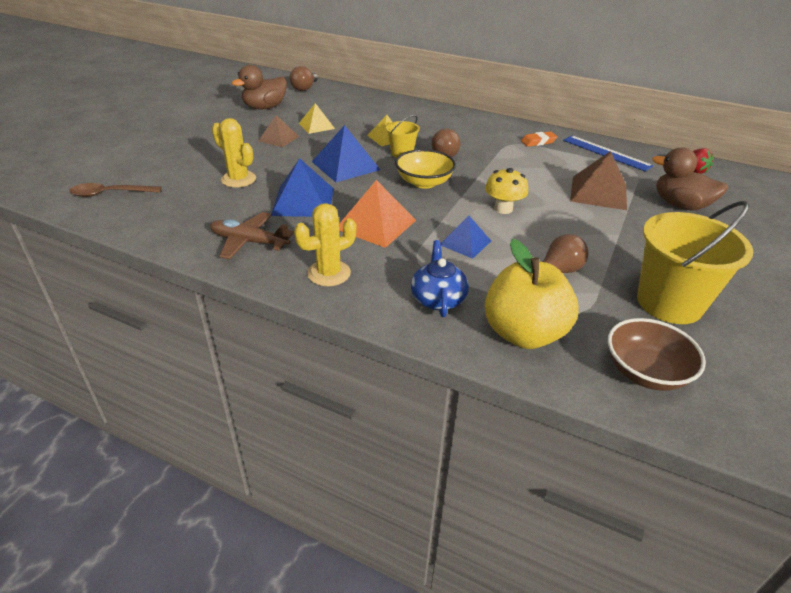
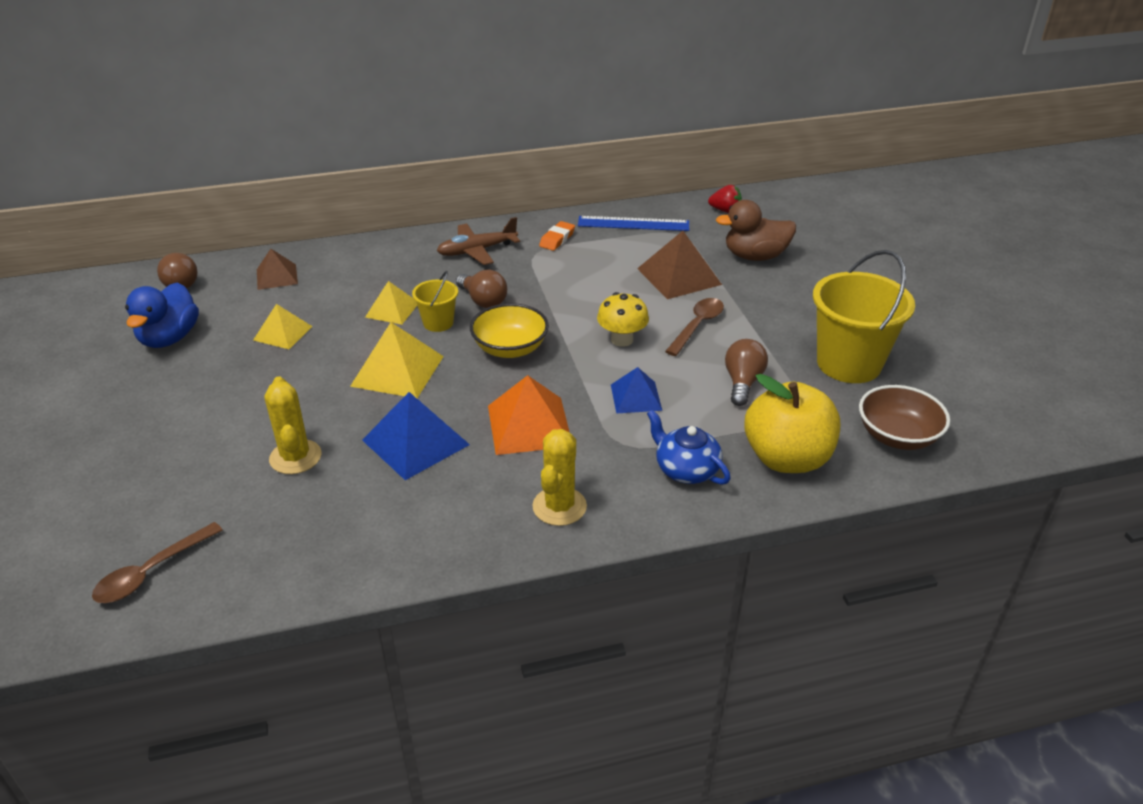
camera: 40 degrees left, 0 degrees up
(238, 179) = (295, 457): yellow cactus -> yellow cactus turned 75 degrees clockwise
(249, 242) = (429, 524): brown plane -> brown plane (477, 251)
(265, 107) = (169, 338): brown duck -> blue duck
(278, 138) = (260, 375): brown pyramid -> brown pyramid (277, 276)
(345, 165) = (397, 371): blue pyramid -> yellow pyramid
(570, 225) = (697, 326): none -> brown spoon

